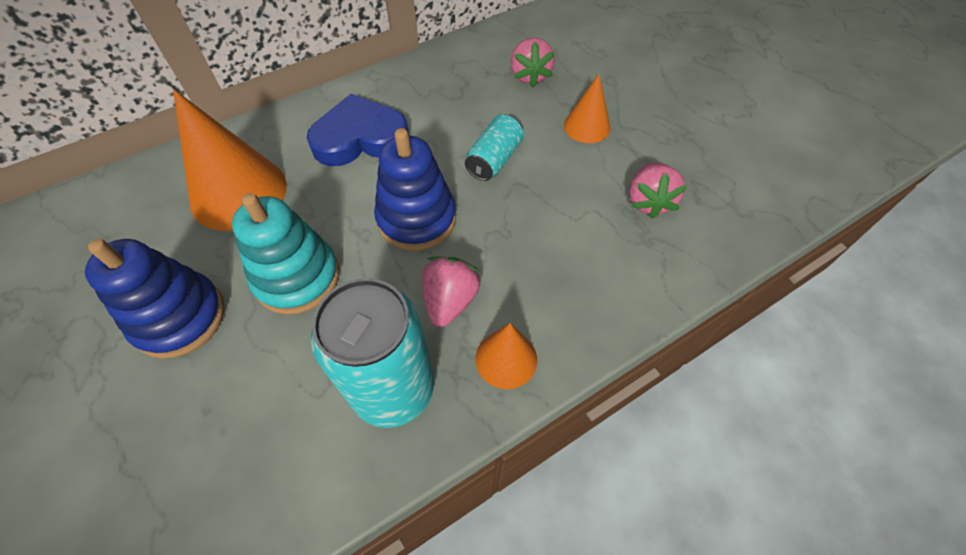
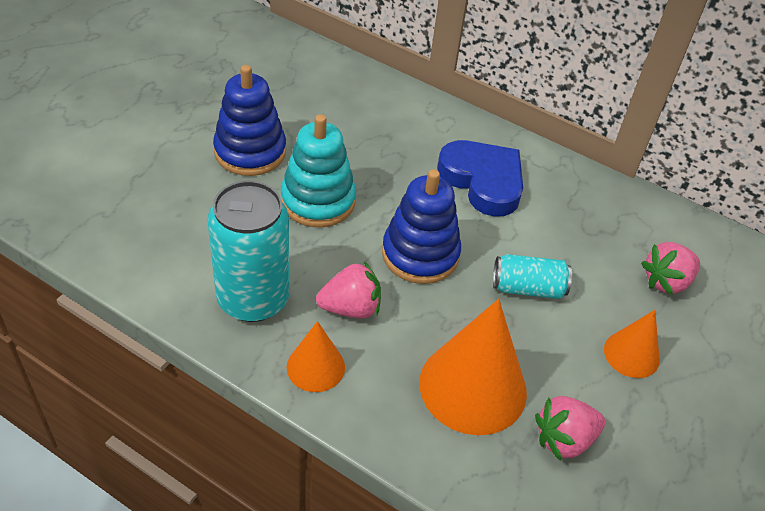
camera: 60 degrees right, 10 degrees down
(238, 193) = (374, 131): orange cone -> orange cone (473, 386)

